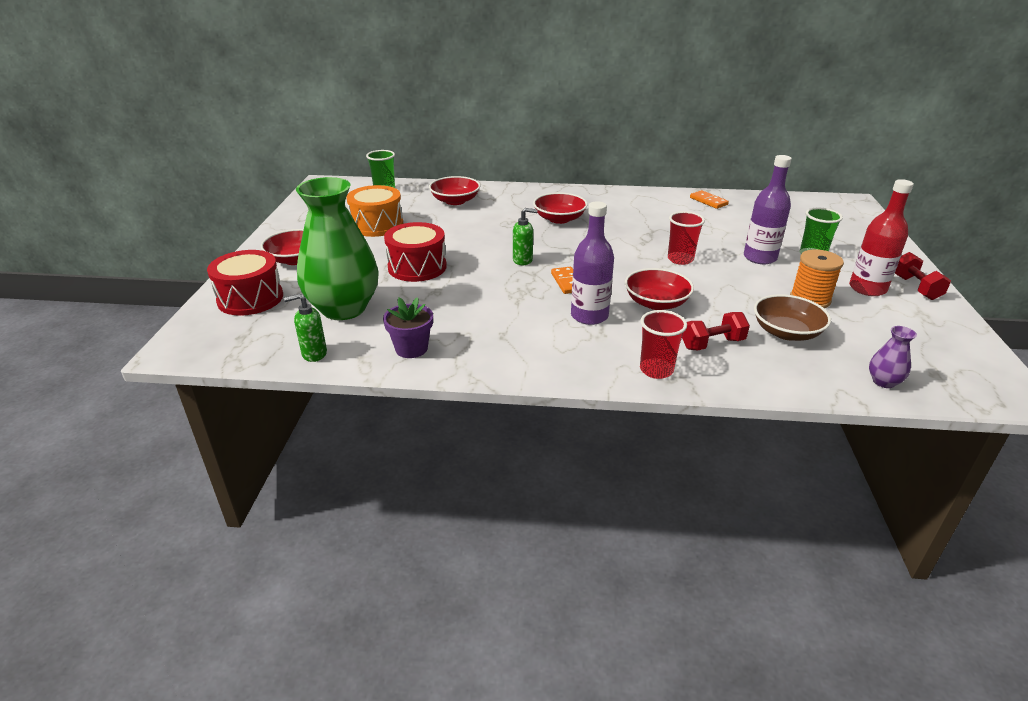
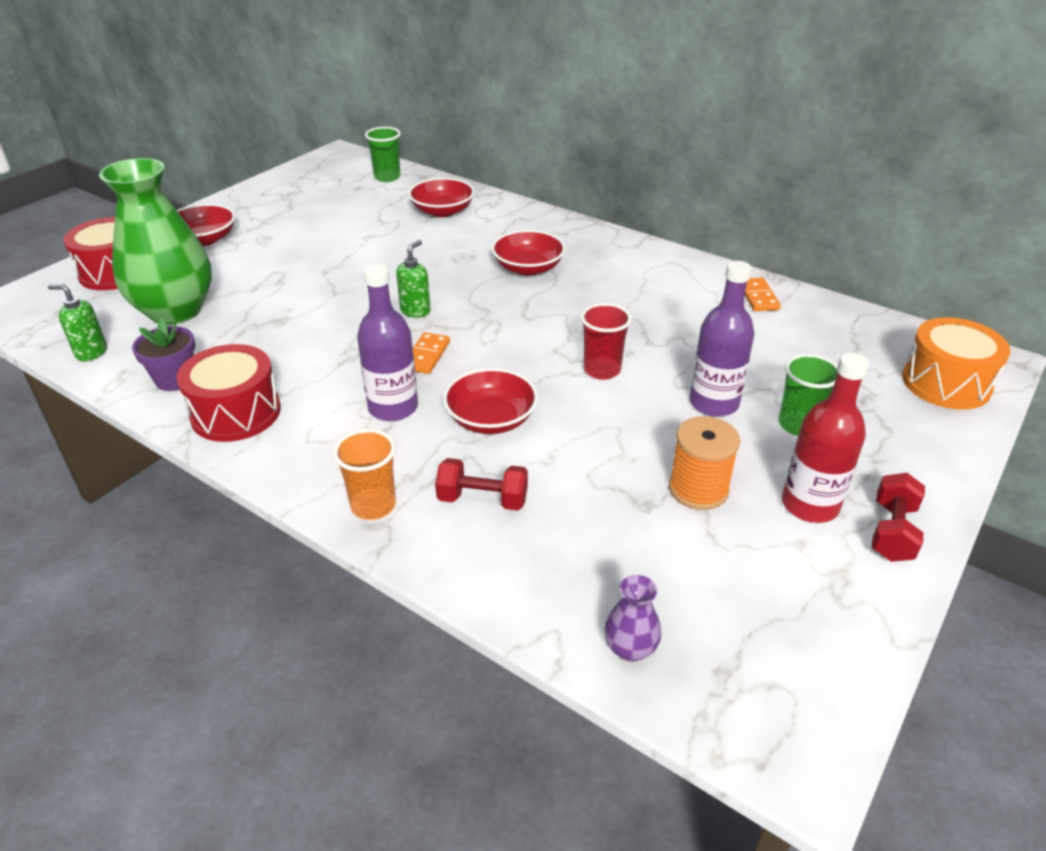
camera: 30 degrees right, 5 degrees up
(377, 225) = (325, 220): orange drum -> orange drum (946, 383)
(417, 267) = (299, 284): red drum -> red drum (236, 413)
(523, 260) = (415, 311): green soap dispenser -> green soap dispenser turned 90 degrees counterclockwise
(656, 370) = (373, 506): red cup -> orange cup
(786, 332) = (598, 522): brown bowl -> none

